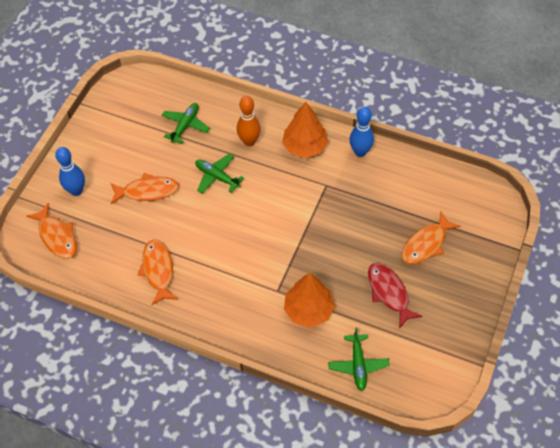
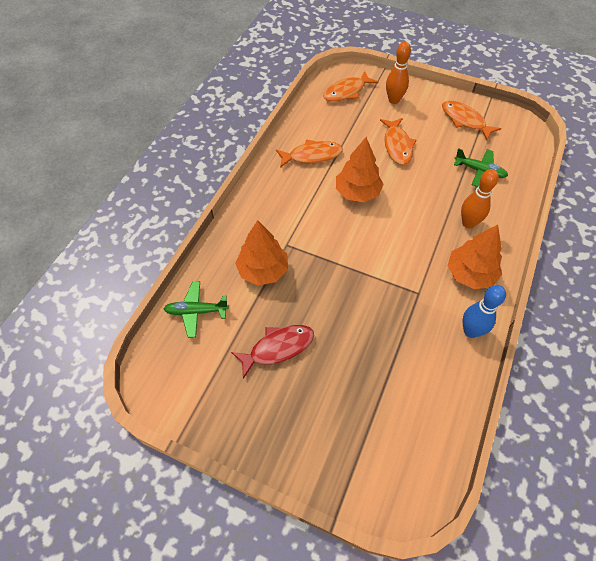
camera: 90 degrees right, 0 degrees up
(76, 191) = (394, 100): blue bowling pin -> orange bowling pin
(211, 229) = (357, 192): none -> orange tree
(217, 177) = (419, 196): green plane -> none
(426, 244) = (342, 395): orange fish -> orange fish (465, 120)

